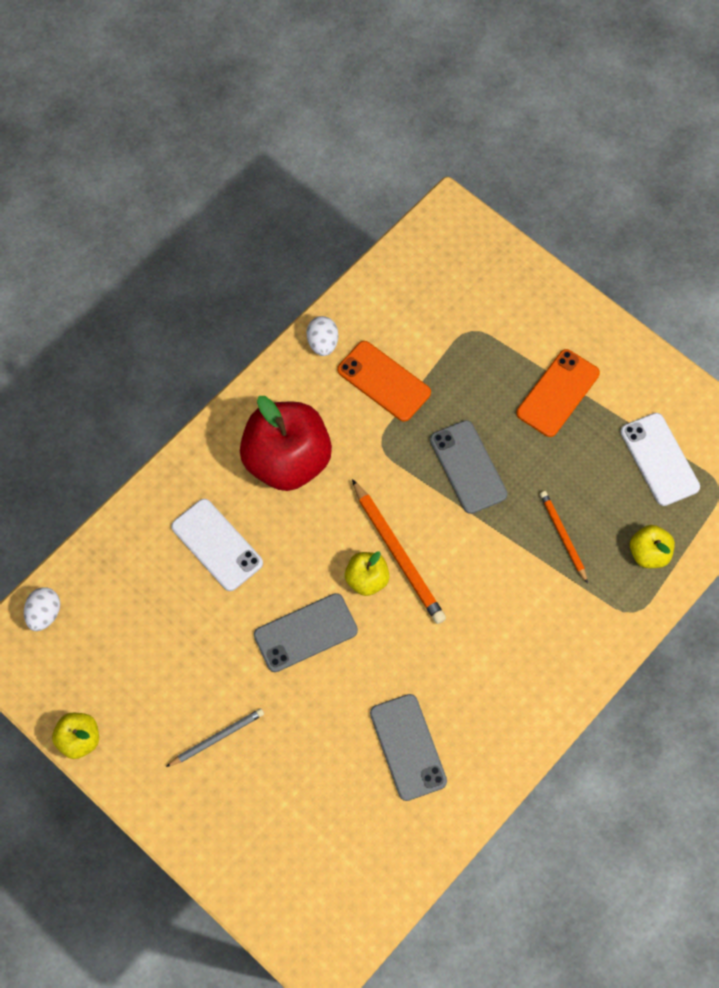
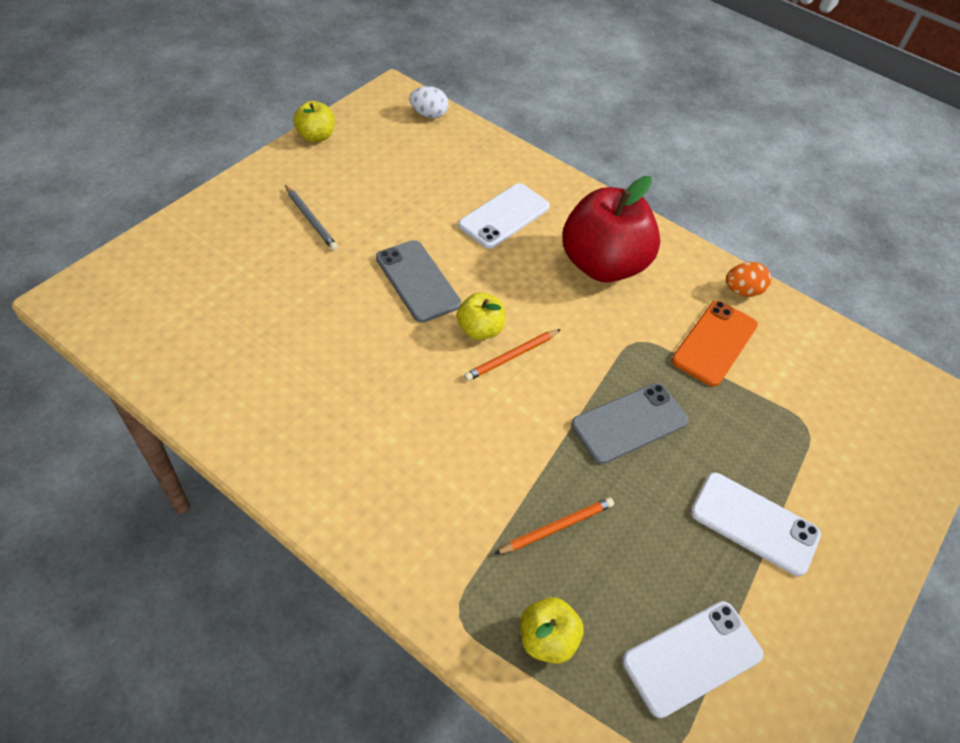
camera: 80 degrees right, 15 degrees down
(323, 343) = (742, 291): white egg -> orange egg
(398, 554) = (511, 356): orange pencil -> orange pencil, size x0.60
(408, 747) = (289, 366): grey phone -> none
(557, 393) = (754, 523): orange phone -> white phone

